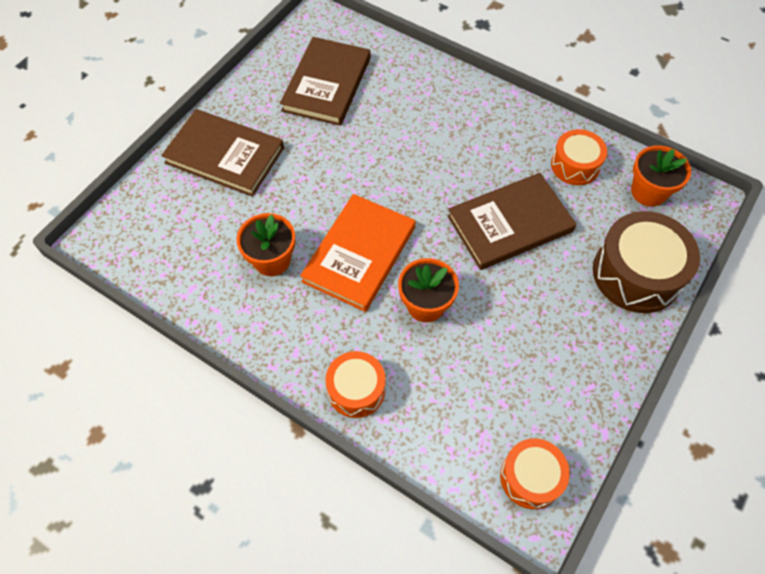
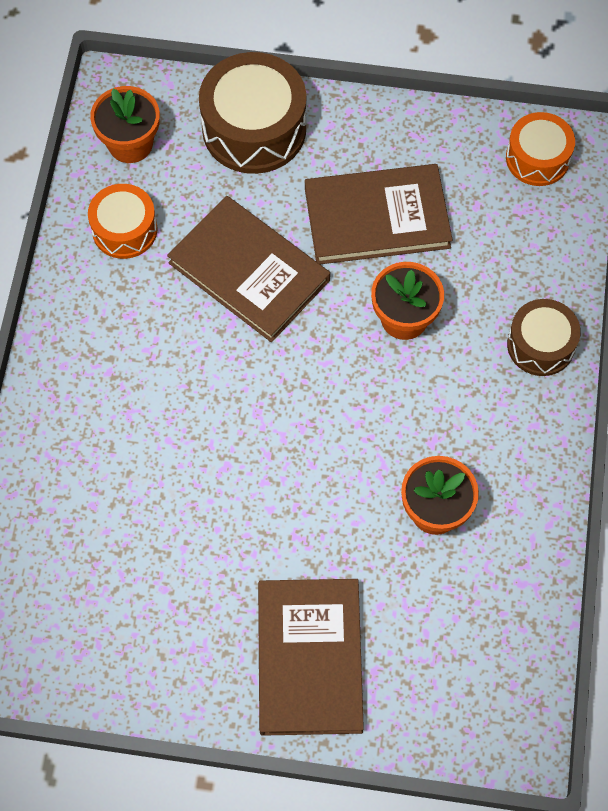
camera: 115 degrees left, 5 degrees up
(327, 84) = (118, 586): brown book -> brown book (377, 217)
(356, 389) = (540, 345): orange drum -> brown drum
(359, 254) = (375, 416): orange book -> none

